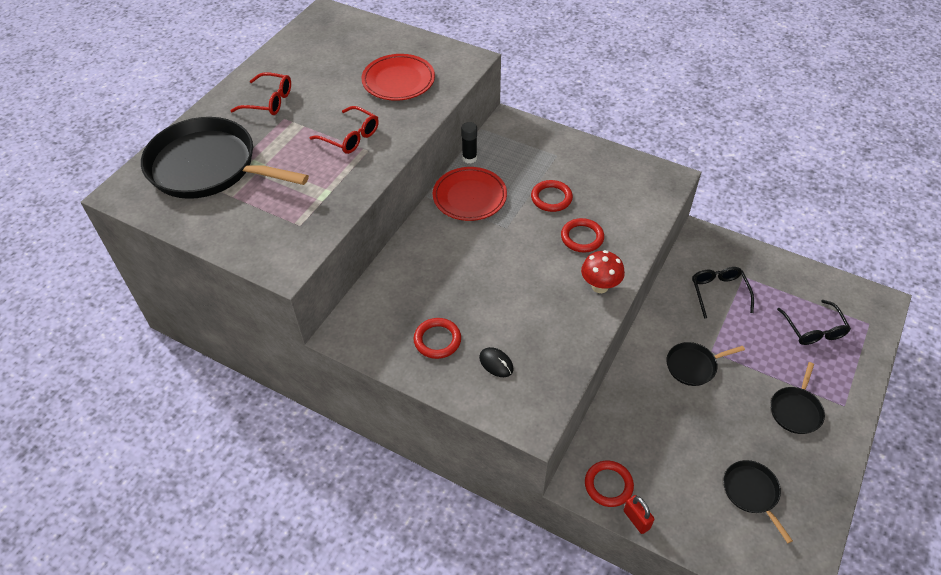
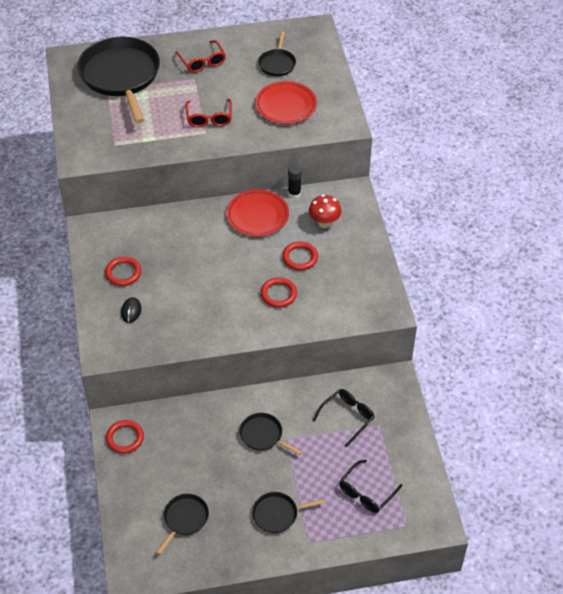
camera: 50 degrees right, 0 degrees up
(338, 57) = (277, 63): none -> black pan
(600, 286) = (243, 327): red mushroom -> red mushroom (324, 223)
(636, 519) = (112, 466): red padlock -> none

